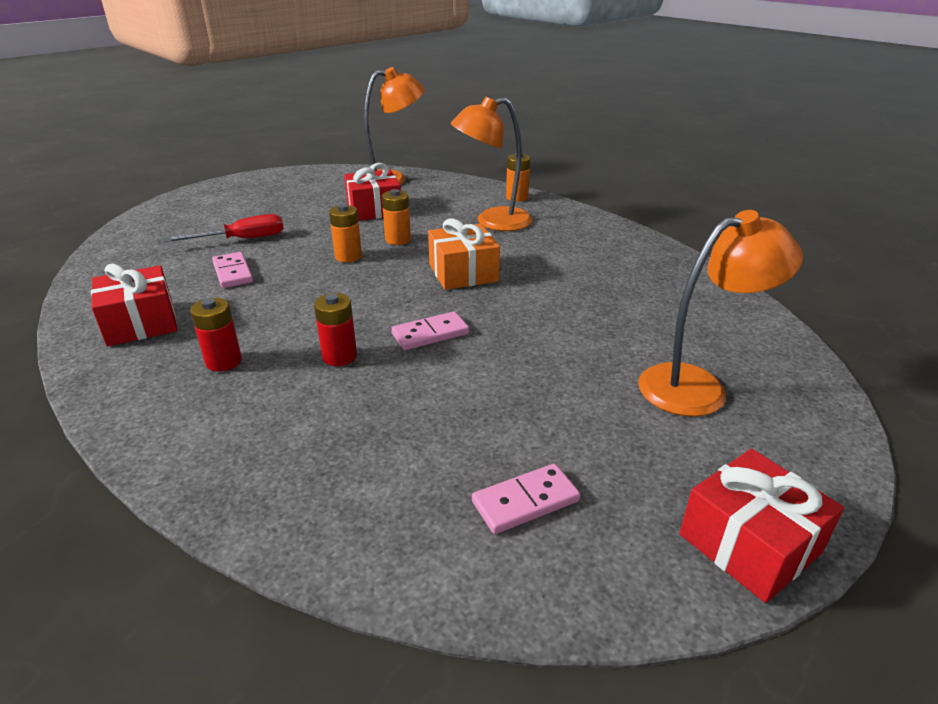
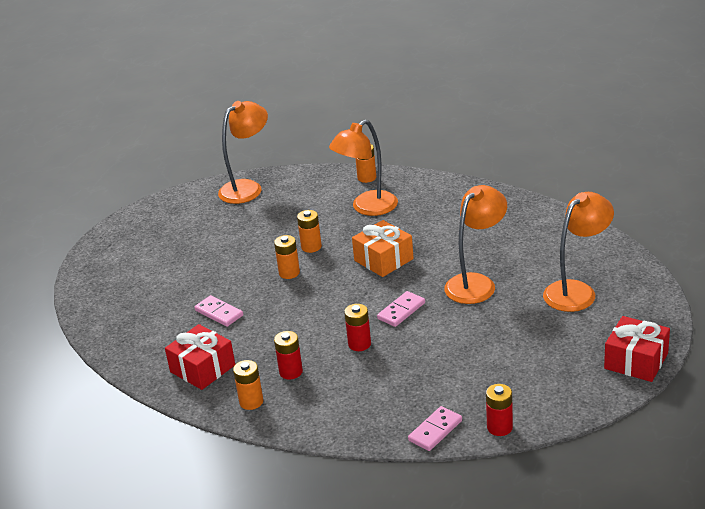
camera: 20 degrees left, 0 degrees up
(135, 382) = (251, 402): none -> orange battery
(242, 239) = (191, 284): red screwdriver -> none
(374, 209) = (264, 224): red gift -> none
(415, 575) = (499, 427): none -> red battery
(525, 501) = (526, 380): pink domino -> pink domino (435, 431)
(556, 331) = (476, 283): none -> orange lamp

